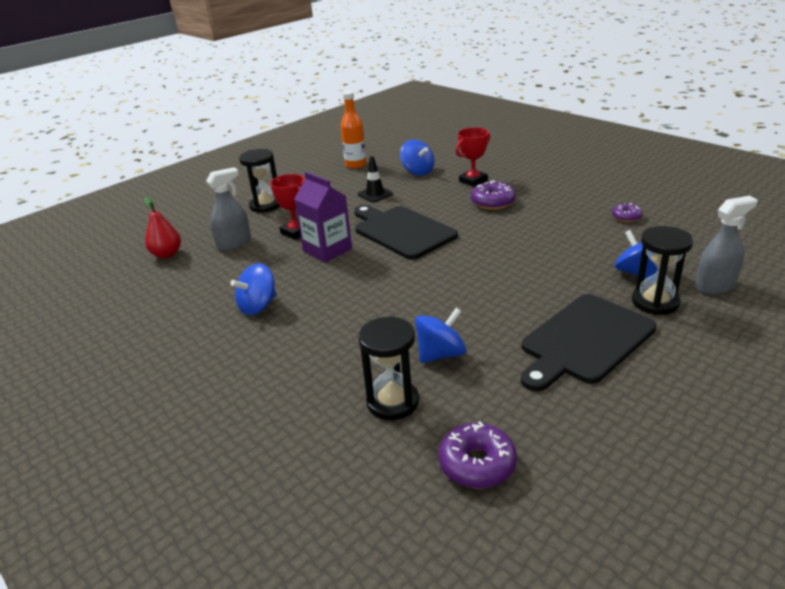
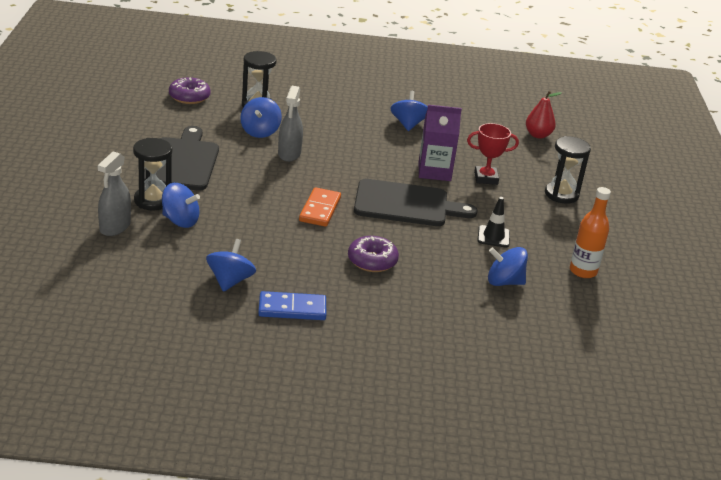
camera: 130 degrees right, 0 degrees up
(234, 243) = (511, 156): grey spray bottle -> grey spray bottle (289, 154)
(473, 181) = (428, 286): red trophy -> none
(485, 247) = (320, 209): none -> orange domino
(591, 191) = (292, 309): none -> blue domino
(626, 217) = (230, 281): purple donut -> blue spinning top

